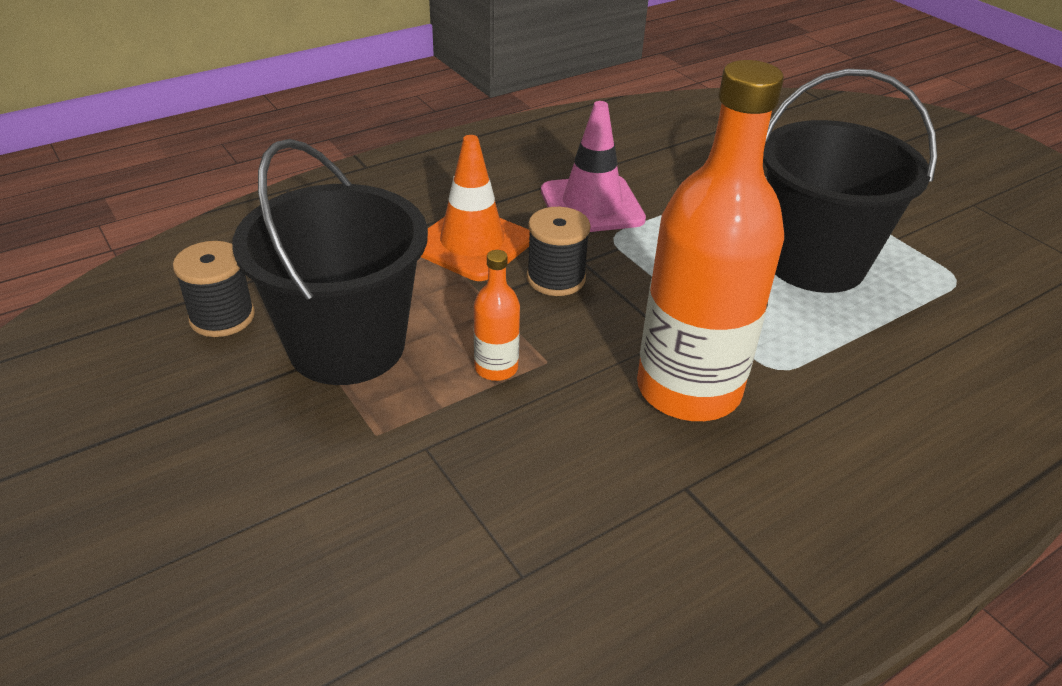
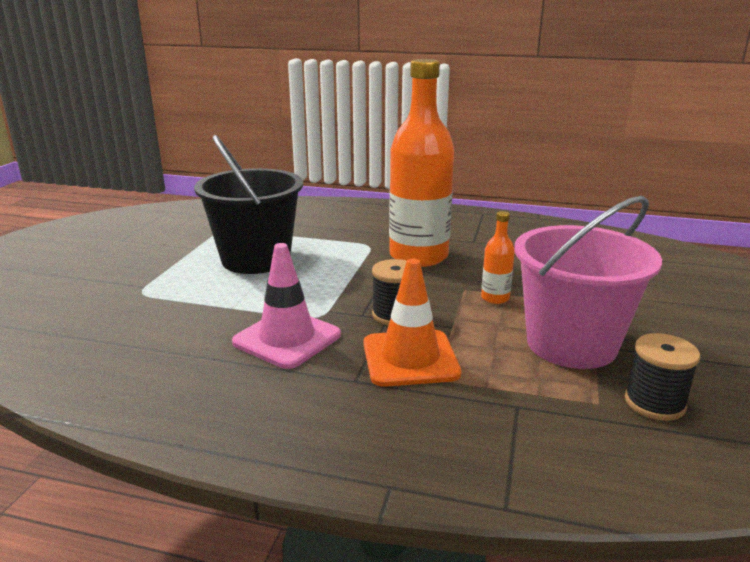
camera: 130 degrees left, 15 degrees down
(347, 345) = (571, 344): black bucket -> pink bucket

